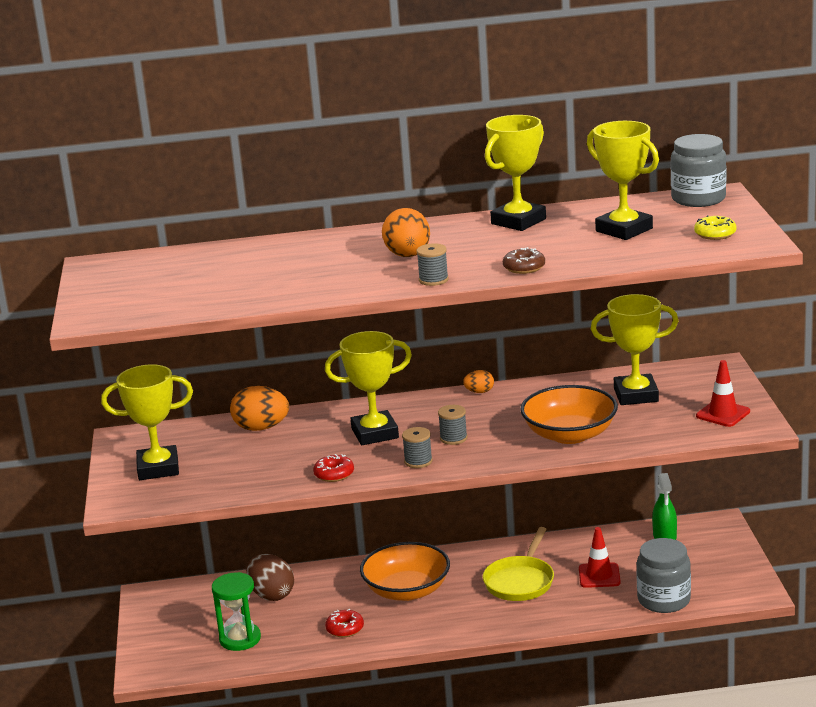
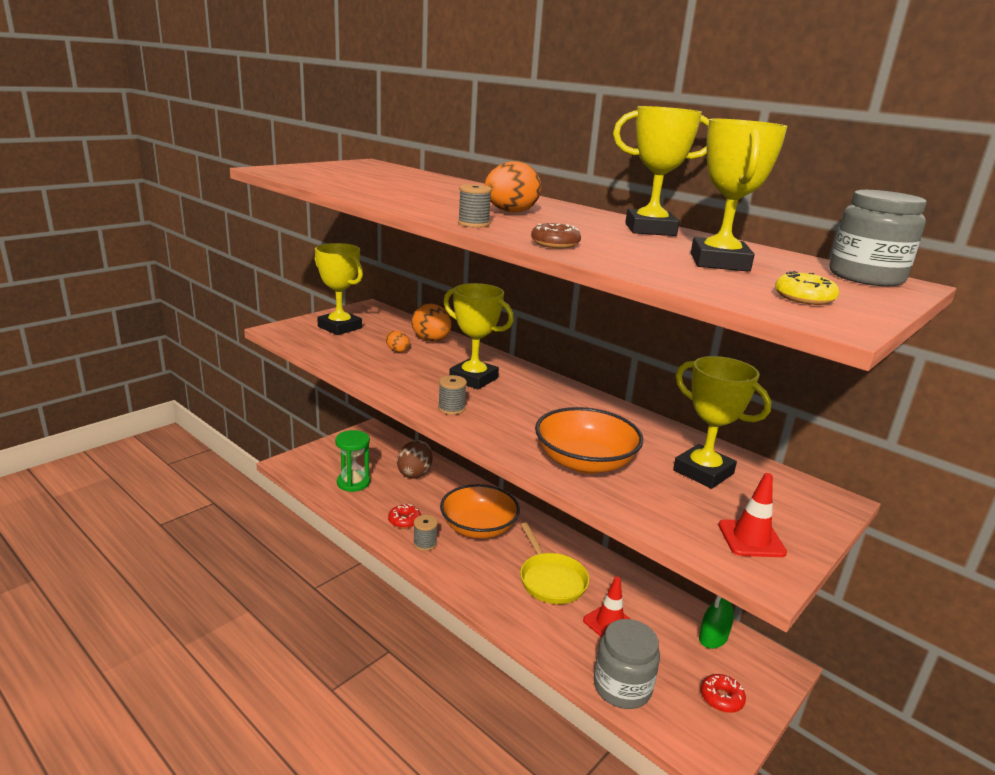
camera: 45 degrees right, 0 degrees up
(334, 474) = (394, 383): red donut -> red donut (721, 698)
(453, 438) = (506, 411): grey spool -> grey spool (425, 543)
(479, 392) = (593, 398): orange egg -> orange egg (397, 351)
(520, 581) = (551, 580): yellow pan -> yellow pan turned 90 degrees counterclockwise

